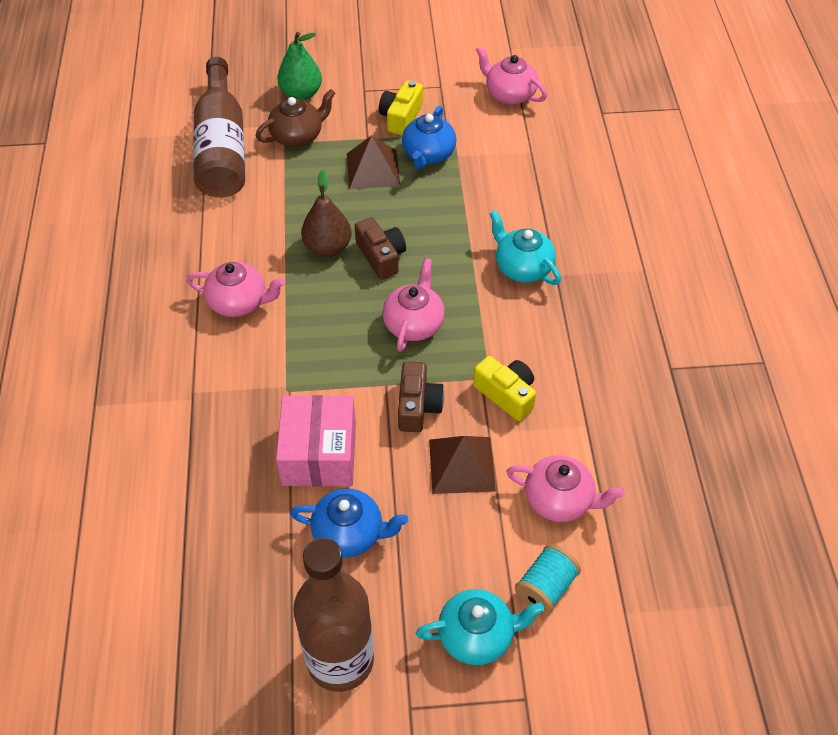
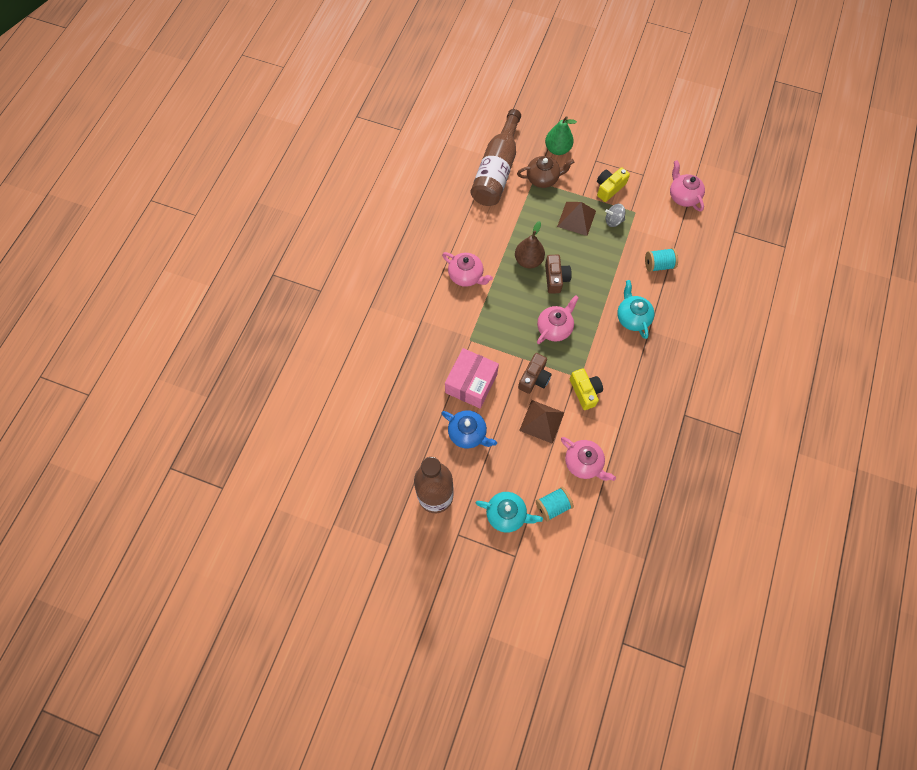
camera: 25 degrees right, 15 degrees up
(428, 154) = (613, 221): blue teapot -> grey spinning top
(522, 187) = (658, 265): none -> turquoise spool

